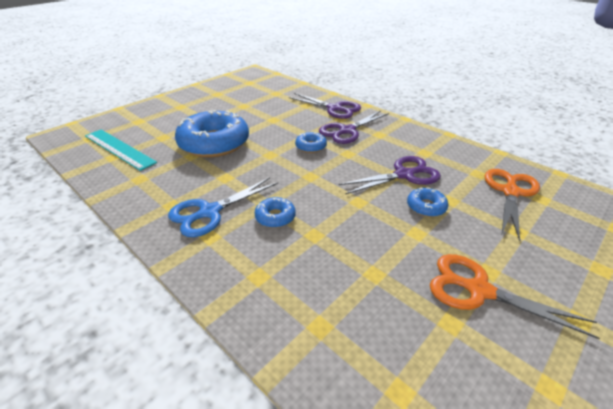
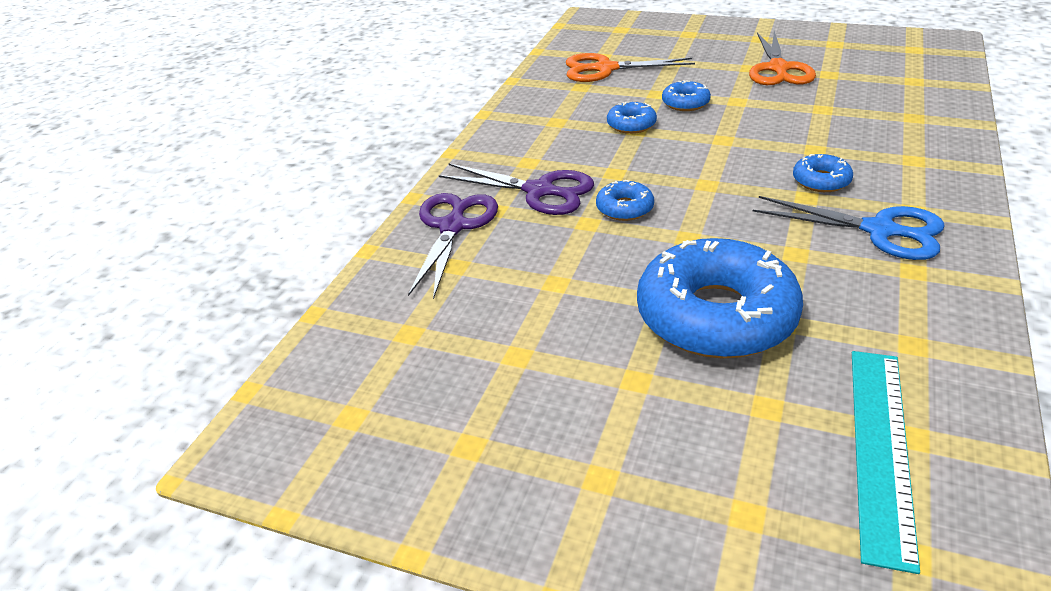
camera: 110 degrees left, 0 degrees up
(404, 175) = (631, 124): purple scissors -> blue donut

